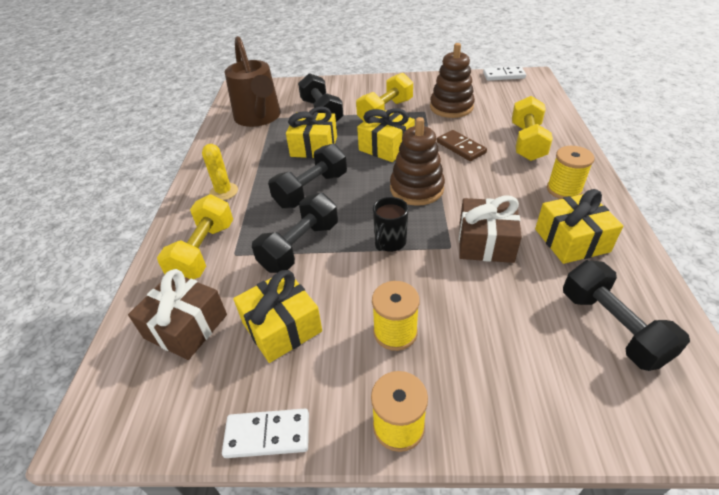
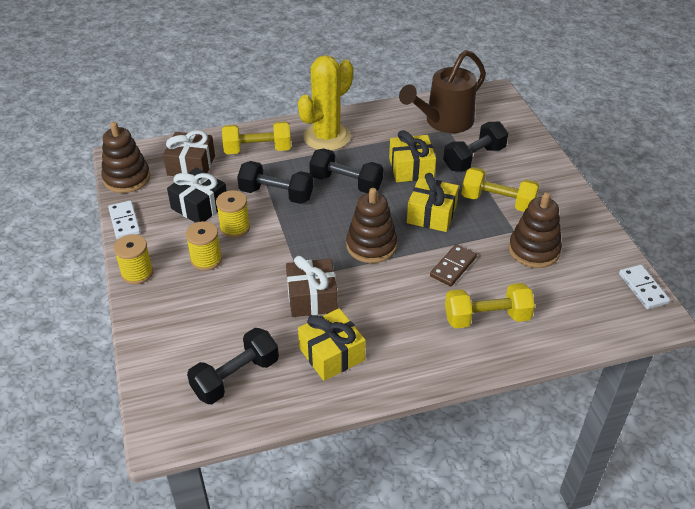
camera: 70 degrees right, 0 degrees up
(158, 421) = (127, 178): none -> brown stacking toy
(224, 192) = (327, 137): yellow cactus -> yellow cactus, size x1.99
(282, 327) = (199, 206): yellow gift -> black gift
(390, 242) = (295, 241): black mug -> none
(564, 190) = (408, 349): yellow spool -> yellow spool (235, 228)

